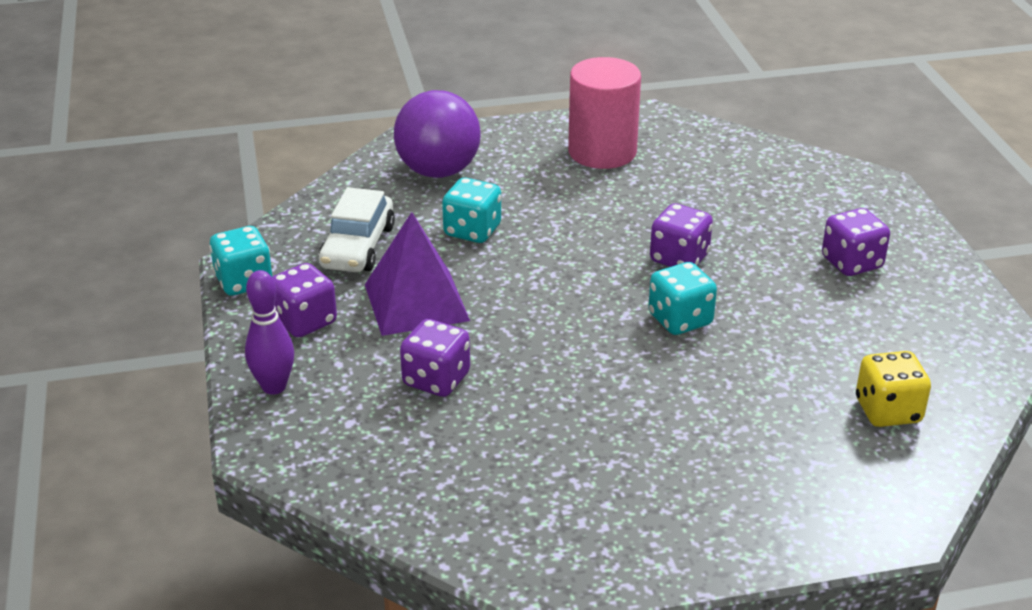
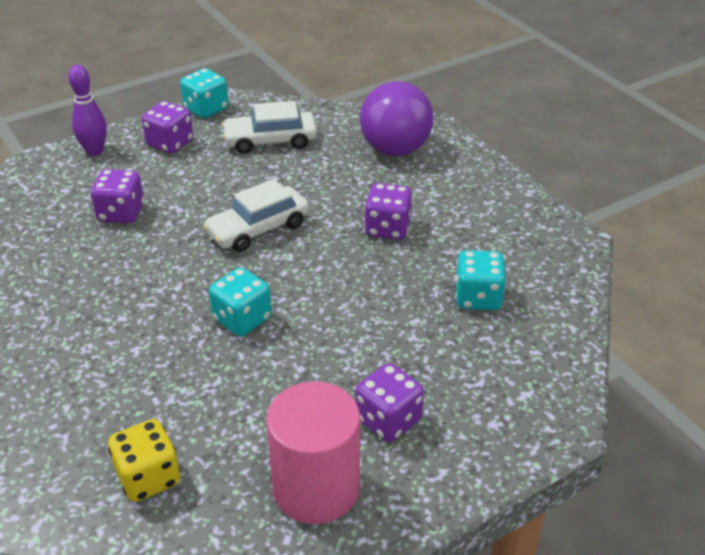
camera: 70 degrees right, 5 degrees up
(416, 302) = (212, 182): purple pyramid -> none
(472, 231) = (319, 185): turquoise dice -> turquoise dice (478, 298)
(530, 284) = (258, 229): none -> white car
(602, 152) = (485, 224): pink cylinder -> pink cylinder (316, 488)
(679, 258) = (336, 302): purple dice -> purple dice (388, 228)

